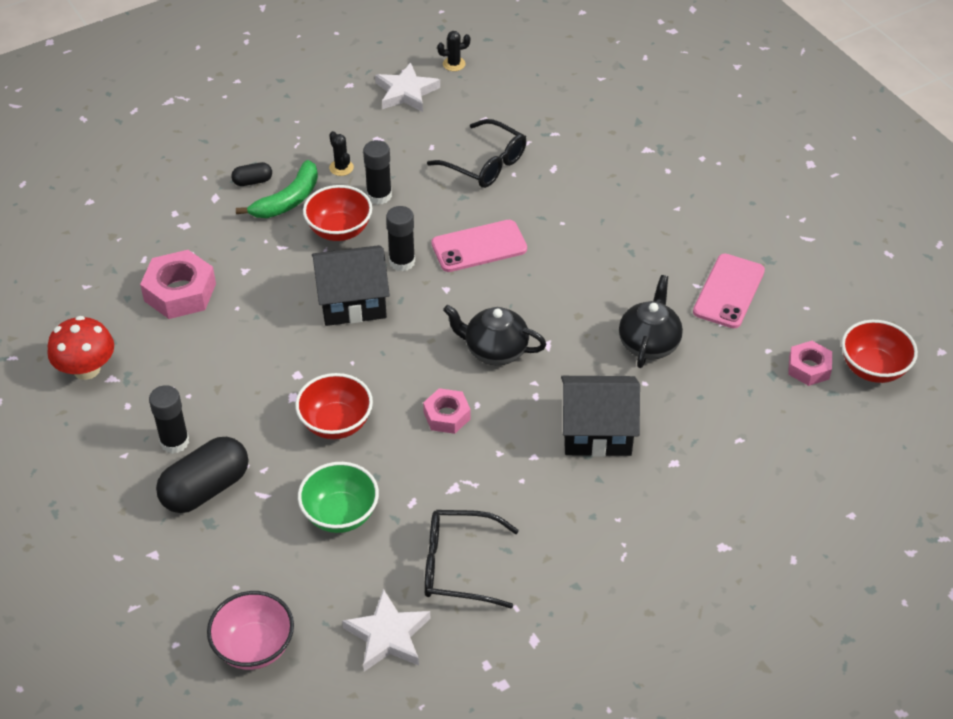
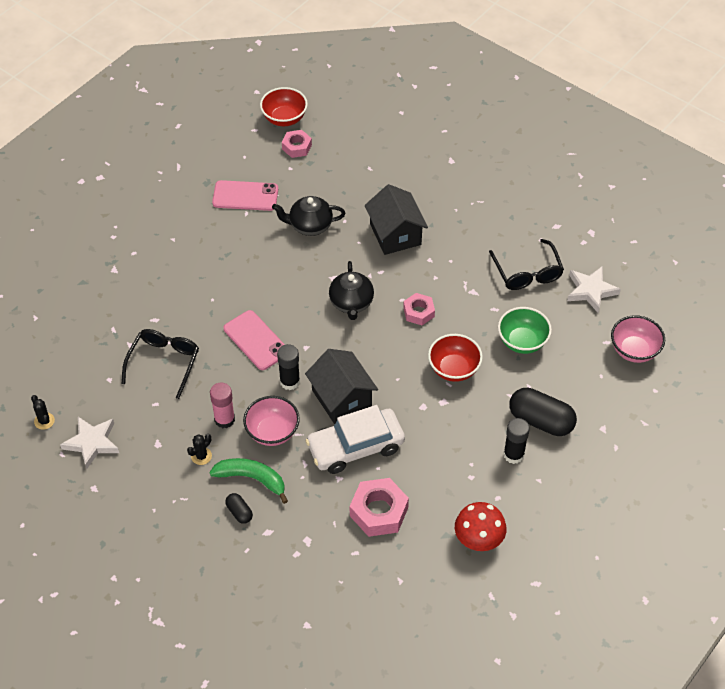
camera: 110 degrees left, 5 degrees up
(276, 295) = (355, 447): none -> white car
(339, 230) = (272, 432): red bowl -> pink bowl
(379, 195) = (224, 419): black glue stick -> pink glue stick

